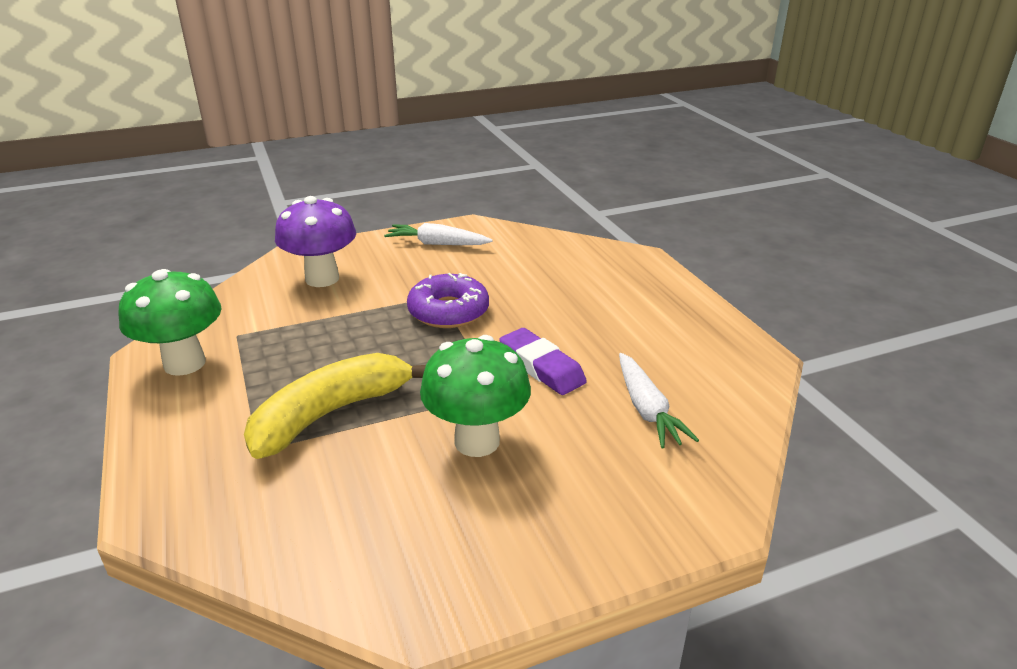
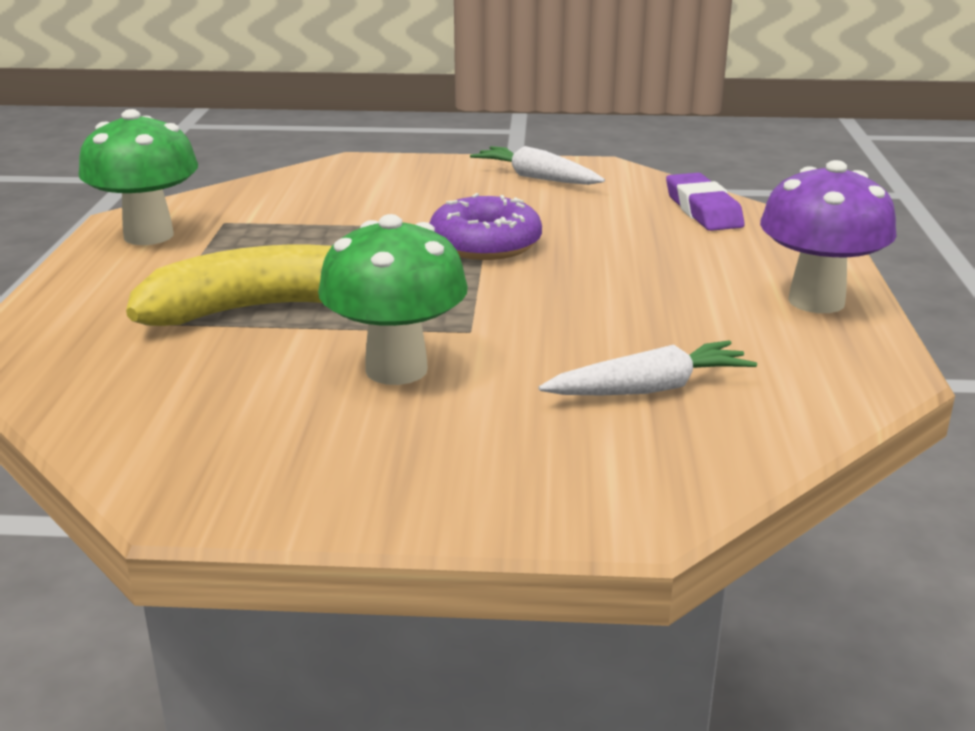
camera: 25 degrees right, 5 degrees down
(322, 279) = (365, 188): purple mushroom -> purple mushroom (816, 301)
(541, 367) = (550, 318): purple eraser -> purple eraser (703, 210)
(647, 409) = (649, 389): white carrot -> white carrot turned 120 degrees counterclockwise

